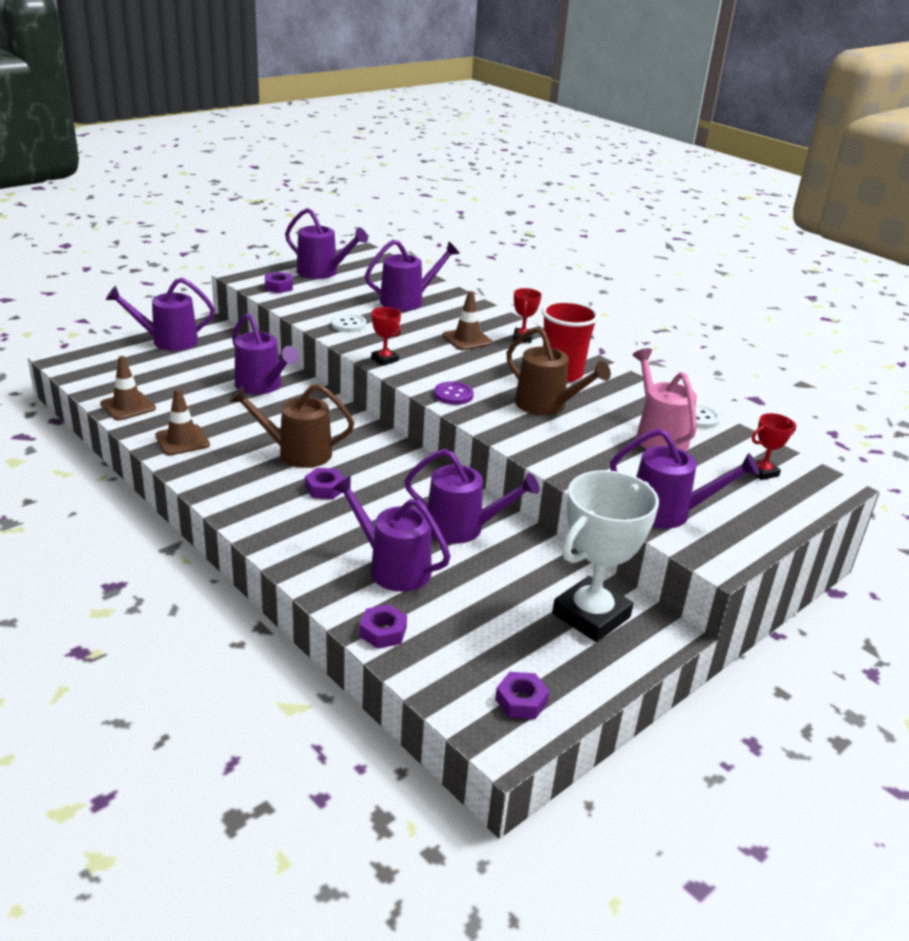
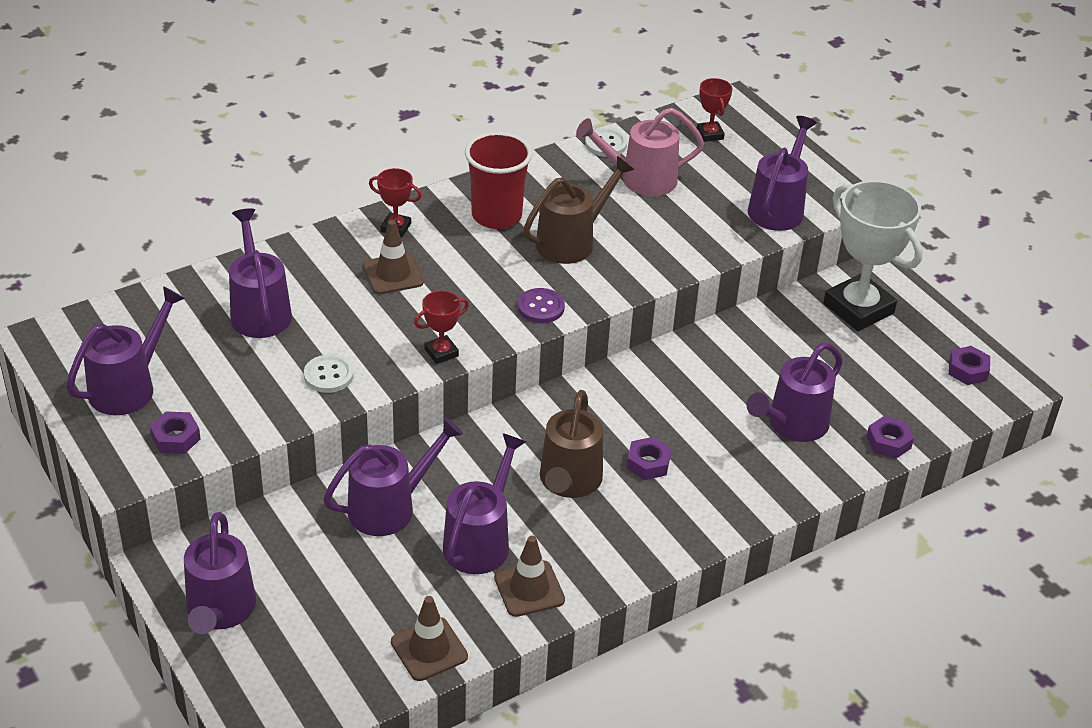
camera: 80 degrees left, 10 degrees up
(463, 528) = (726, 366): purple watering can -> purple watering can (480, 540)

